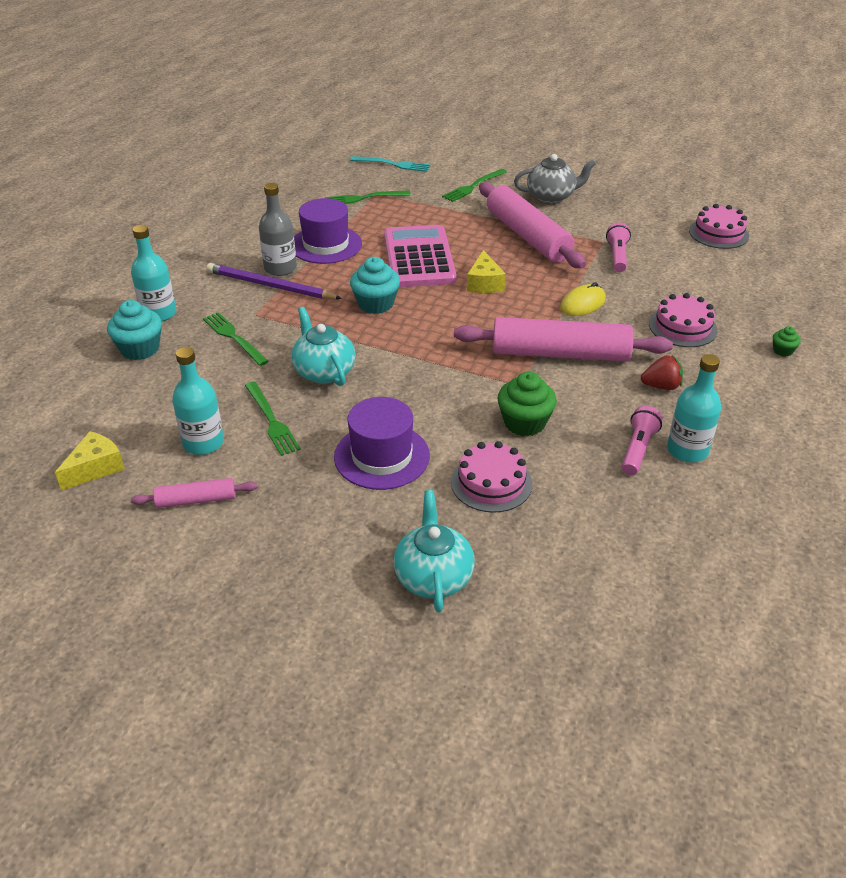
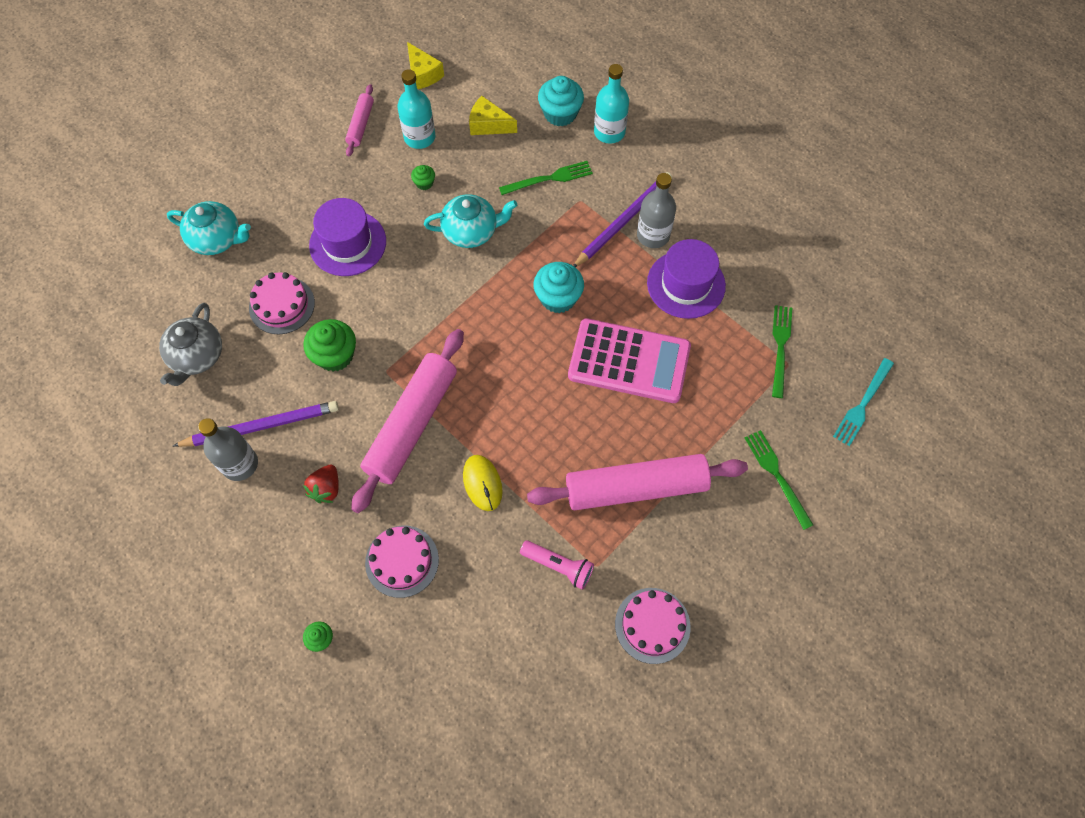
camera: 110 degrees right, 25 degrees up
(271, 421) = (424, 183): green fork -> green cupcake
(484, 283) = (557, 405): yellow cheese -> yellow cheese (488, 125)
(551, 197) = (723, 557): grey teapot -> grey teapot (197, 357)
(638, 449) = (261, 426): pink flashlight -> purple pencil
(687, 450) = (240, 464): turquoise bottle -> grey bottle
(718, 233) = (565, 720): pink cake -> pink cake (652, 625)

